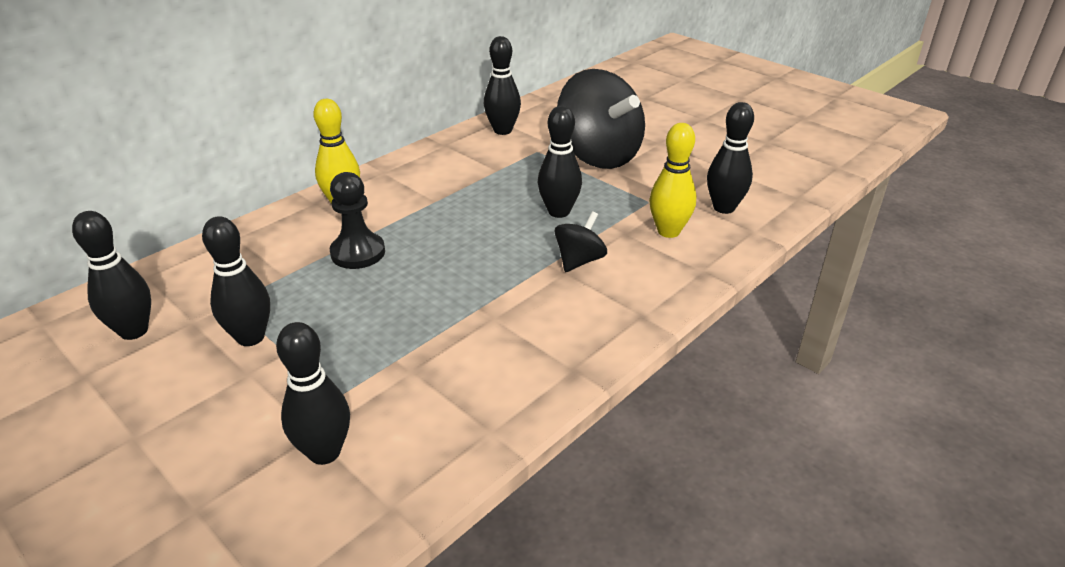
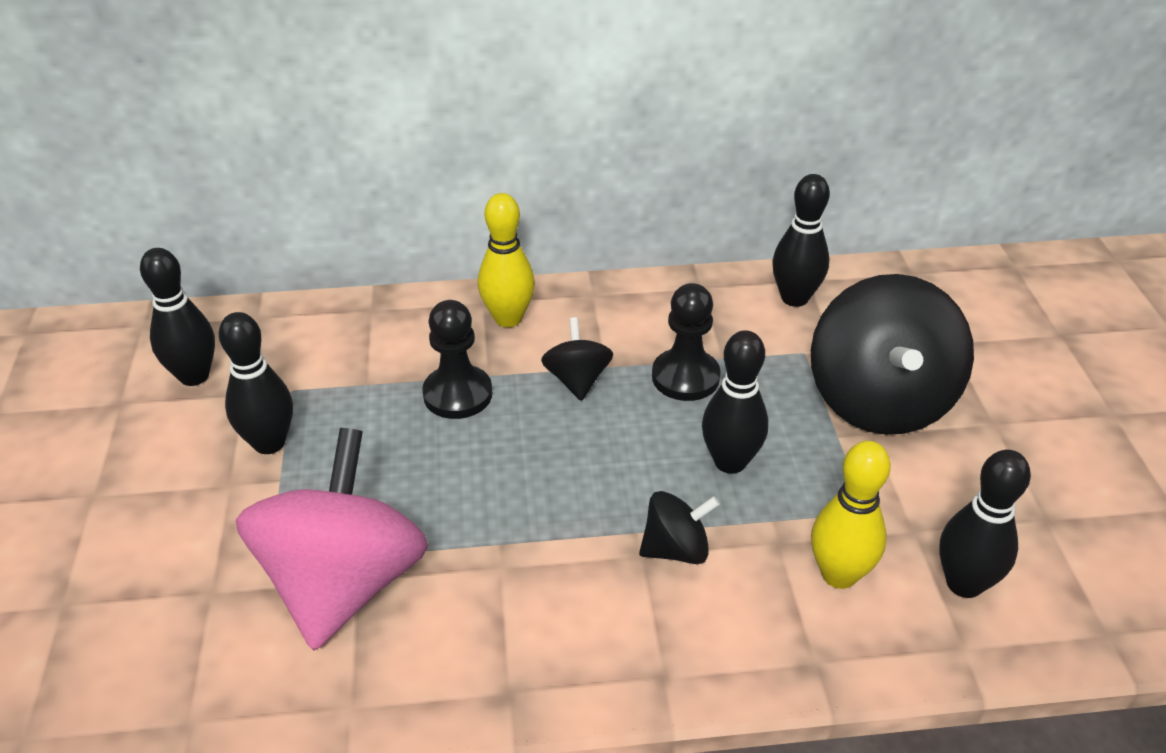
camera: 40 degrees right, 5 degrees up
(324, 452) = (199, 619): black bowling pin -> none
(405, 377) = (344, 583): none -> pink spinning top
(426, 214) = (577, 380): none -> black spinning top
(488, 187) = (685, 377): none -> black pawn

